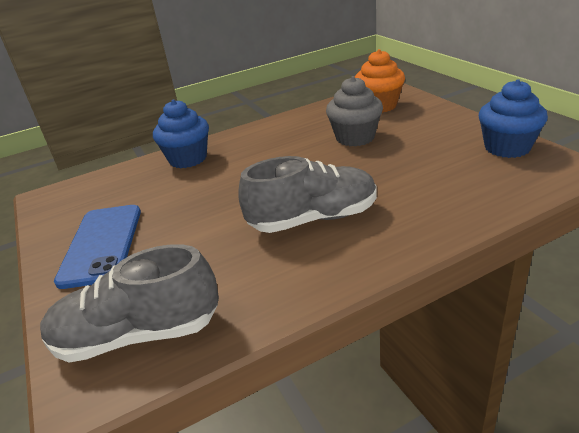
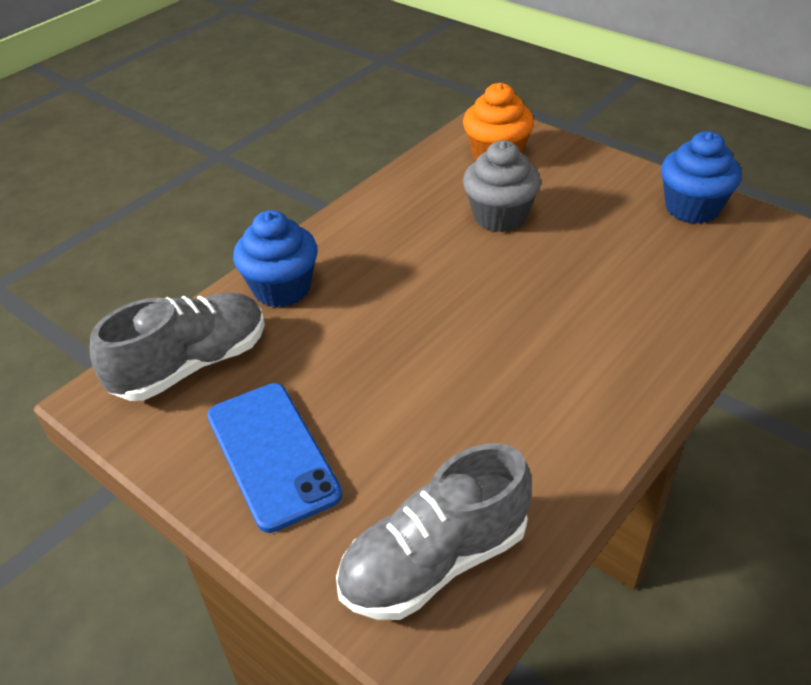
camera: 25 degrees left, 10 degrees up
(313, 219) = (531, 354): grey shoe -> grey shoe (192, 365)

